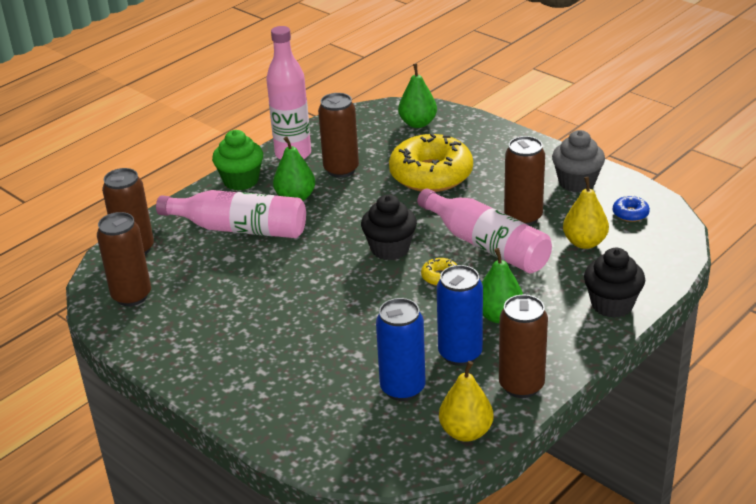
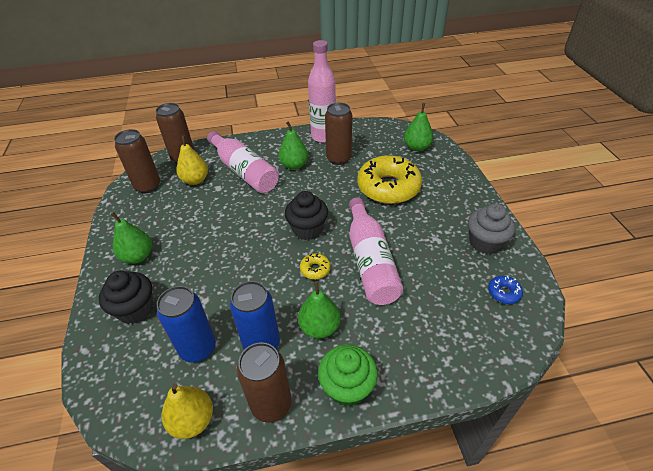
camera: 35 degrees right, 10 degrees up
(225, 359) = (138, 256): none -> green pear
(241, 181) = (278, 141): green cupcake -> green cupcake (347, 387)
(523, 217) = (417, 252): brown can -> none
(584, 242) = (443, 299): yellow pear -> yellow pear (195, 180)
(612, 304) = (411, 372): black cupcake -> black cupcake (135, 309)

